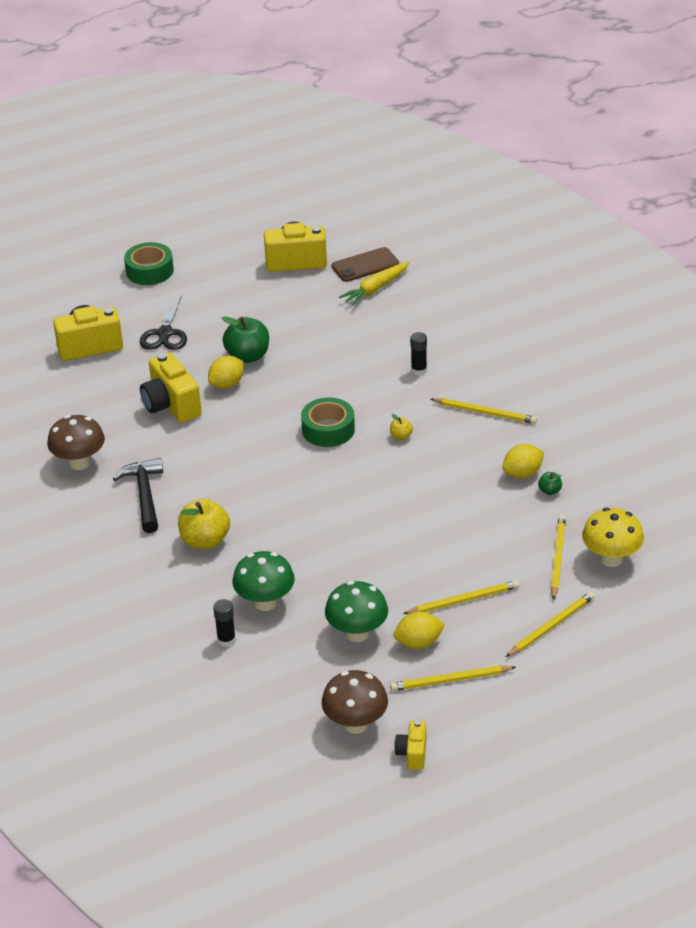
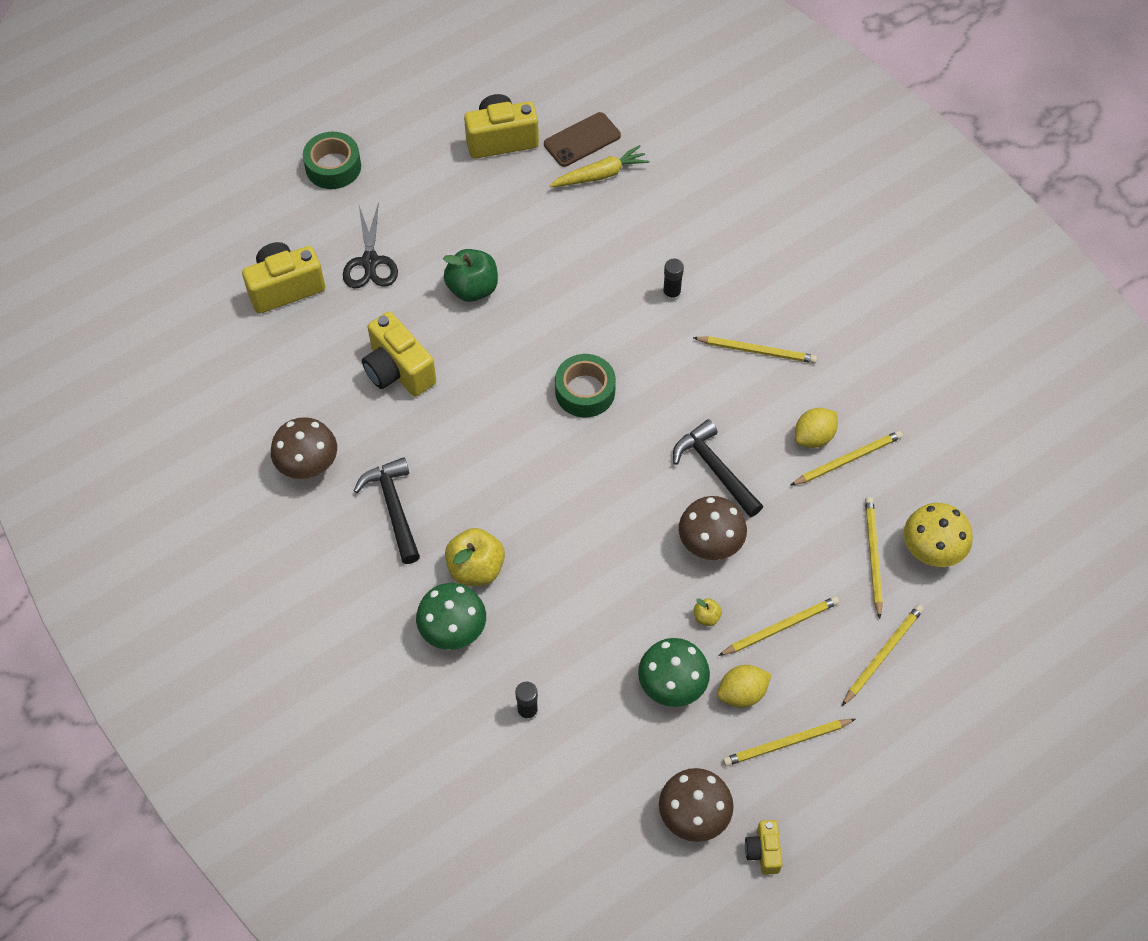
camera: 10 degrees left, 20 degrees up
(227, 384) = (456, 333): yellow lemon -> none
(265, 602) = (561, 652): green mushroom -> green mushroom (453, 631)
(375, 289) = (600, 175): yellow carrot -> yellow carrot turned 150 degrees counterclockwise
(401, 436) = (669, 394): yellow apple -> yellow apple (706, 617)
(413, 539) = (710, 544): none -> brown mushroom
(430, 489) = (715, 469): none -> black hammer
(549, 491) = (848, 459): green apple -> yellow pencil

